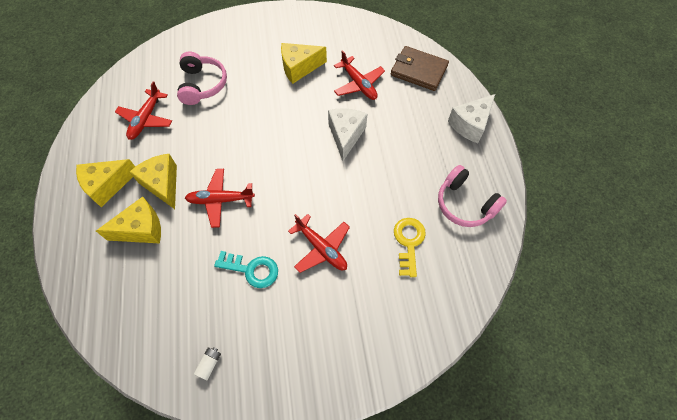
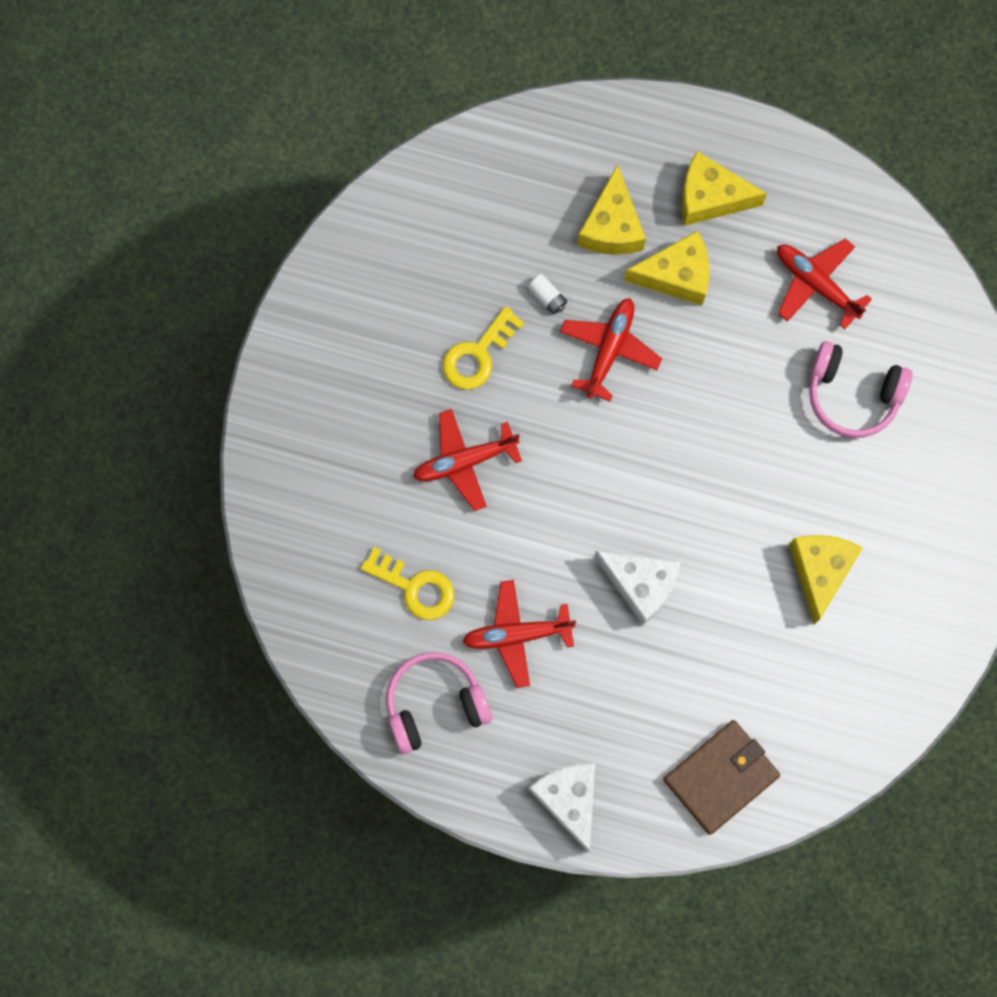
camera: 115 degrees right, 15 degrees up
(108, 185) = (710, 198): yellow cheese -> yellow cheese turned 75 degrees counterclockwise
(209, 364) = (376, 259): white battery -> white battery (547, 297)
(252, 269) = (477, 355): turquoise key -> yellow key
(358, 84) = (737, 656): red plane -> red plane (516, 634)

